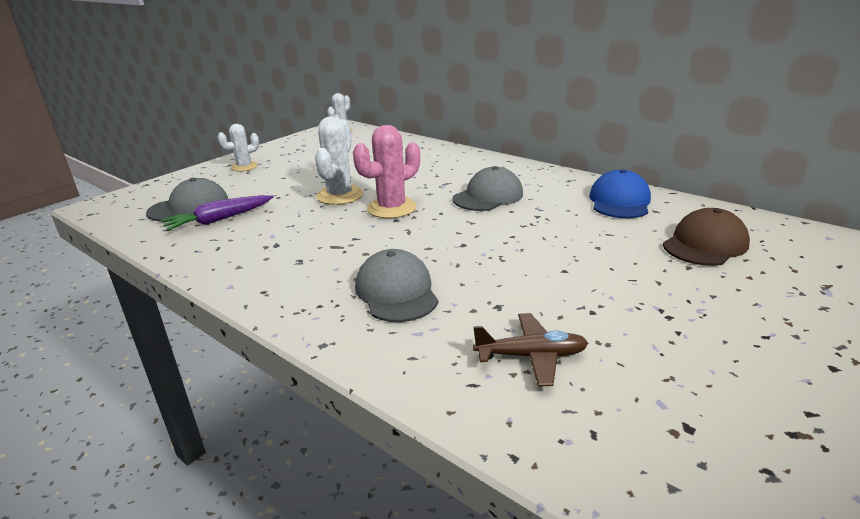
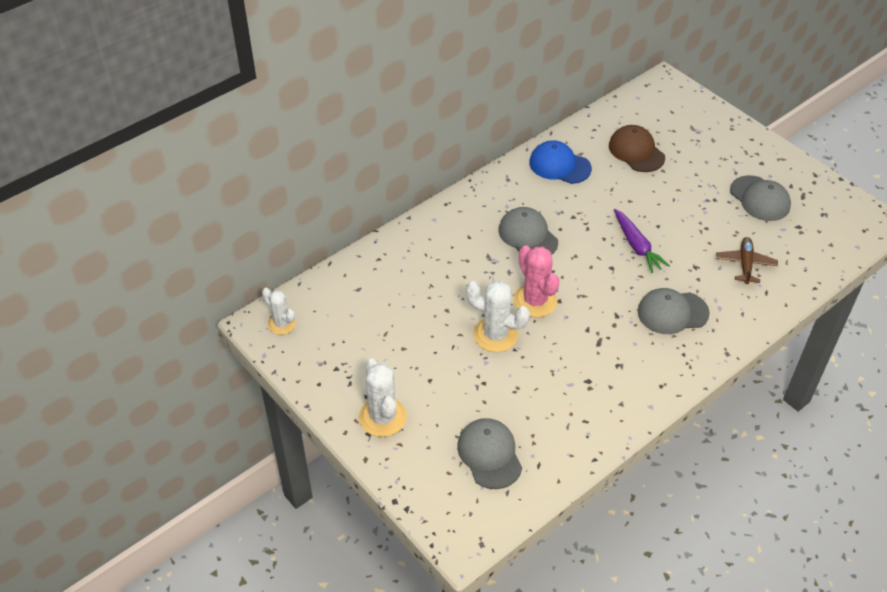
camera: 80 degrees left, 20 degrees up
(219, 220) = (527, 425): purple carrot -> purple carrot (637, 246)
(244, 167) = (382, 417): white cactus -> white cactus, size x1.59
(722, 368) = (760, 198): none -> grey cap

